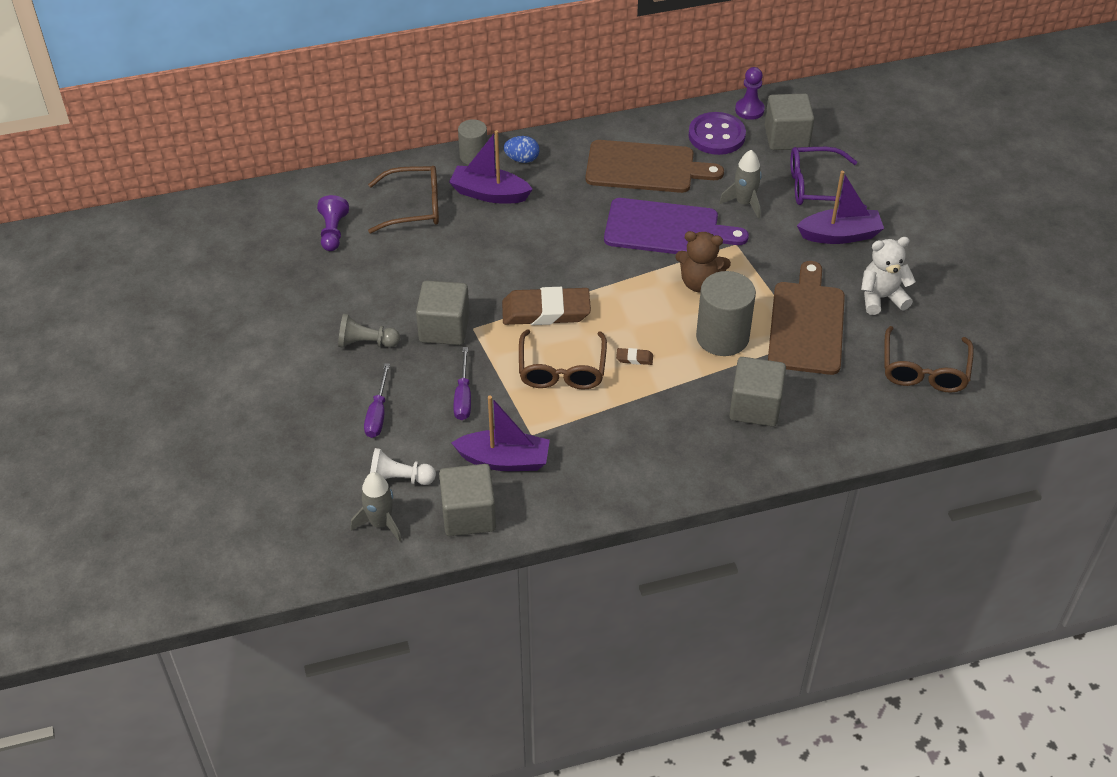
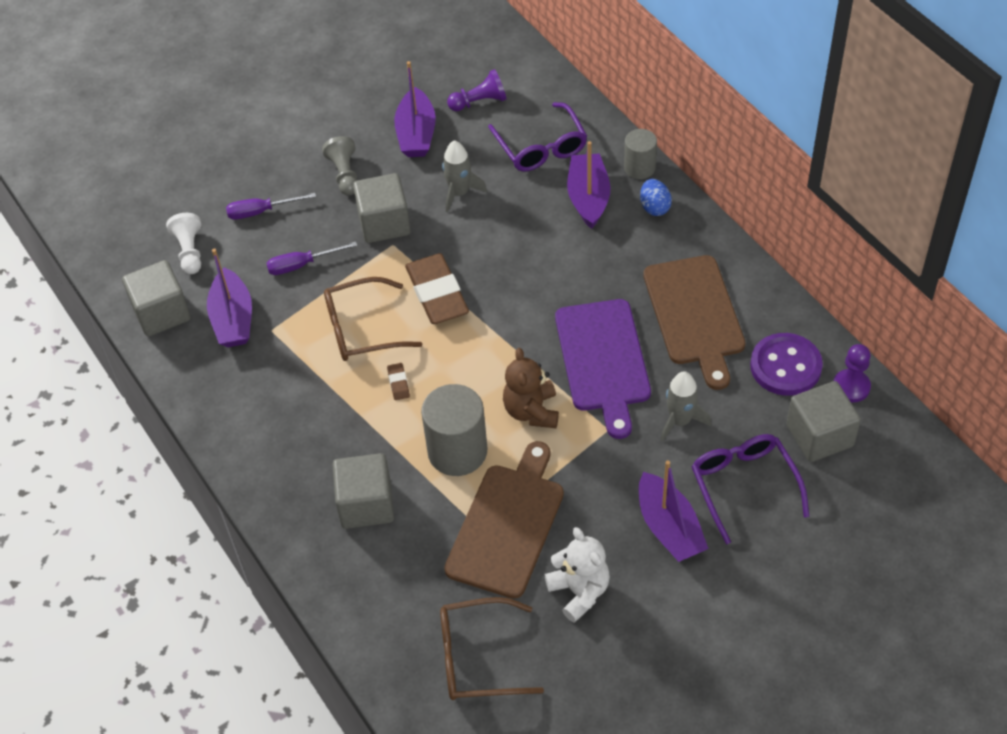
camera: 75 degrees right, 5 degrees up
(345, 282) = (416, 134): none -> purple boat
(380, 523) = (137, 255): grey rocket -> grey rocket (459, 193)
(413, 207) = (541, 147): brown glasses -> purple glasses
(806, 324) = (507, 525): brown cutting board -> brown cutting board turned 60 degrees counterclockwise

